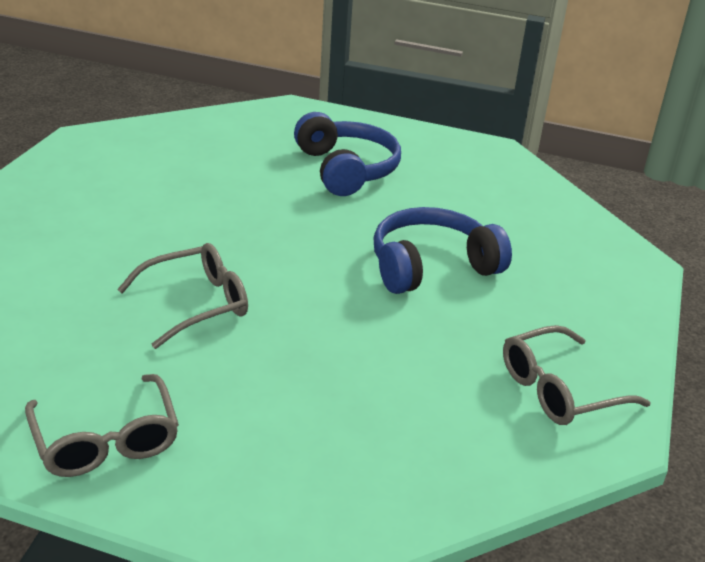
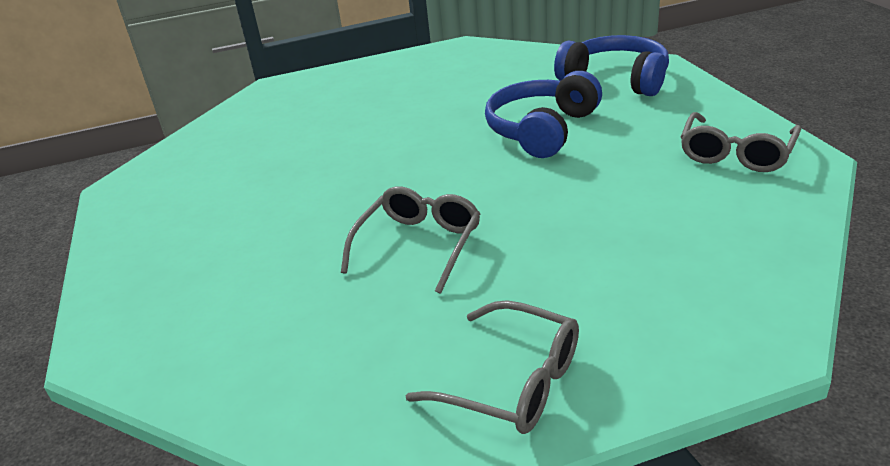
camera: 30 degrees left, 0 degrees up
(346, 169) = (383, 104): blue headphones -> blue headphones (615, 79)

